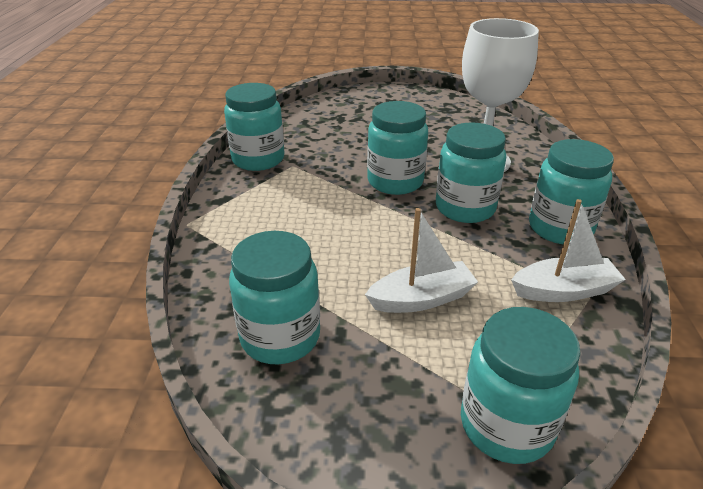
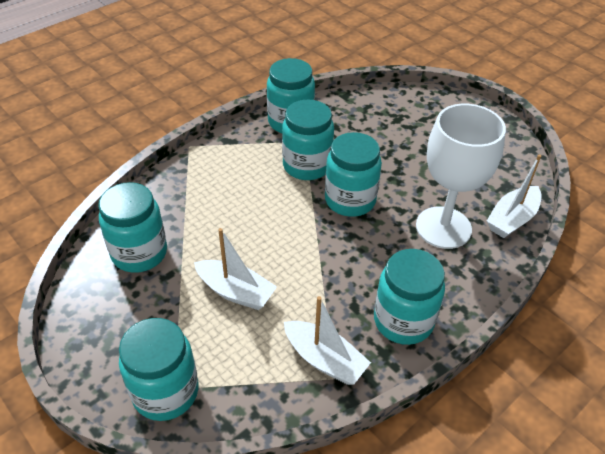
camera: 45 degrees right, 10 degrees up
(465, 208) = (363, 255): turquoise jar -> turquoise jar (307, 166)
(509, 134) = (512, 219): none -> white boat

